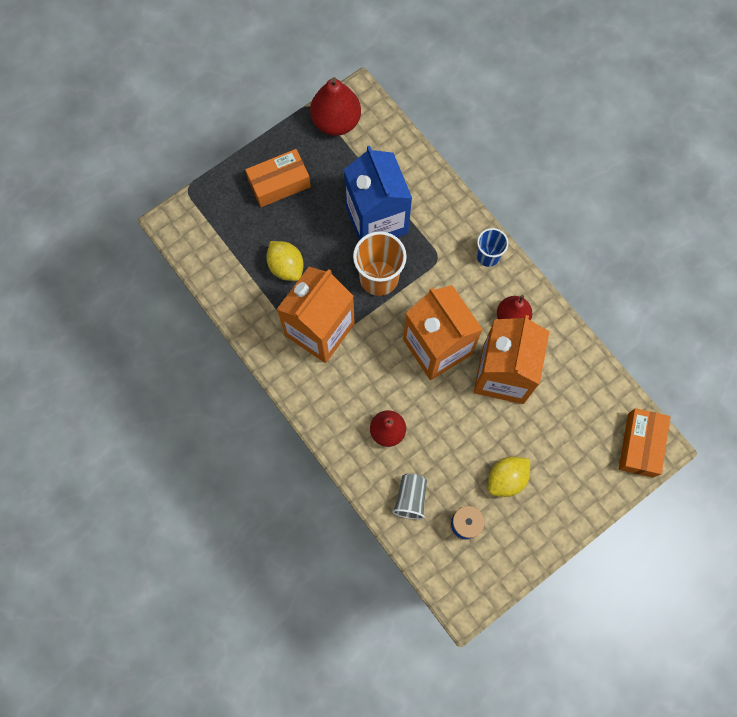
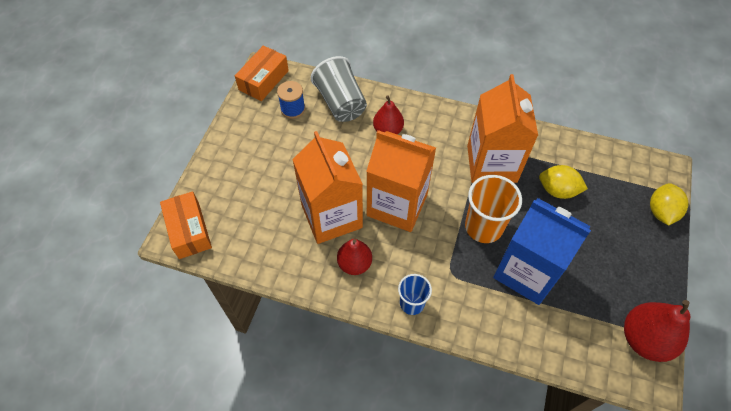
camera: 145 degrees right, 15 degrees down
(279, 183) = (629, 249): orange box -> orange box (264, 80)
(410, 498) = (341, 103): grey cup -> grey cup, size x1.65
(506, 479) = (282, 150): yellow lemon -> yellow lemon (661, 212)

